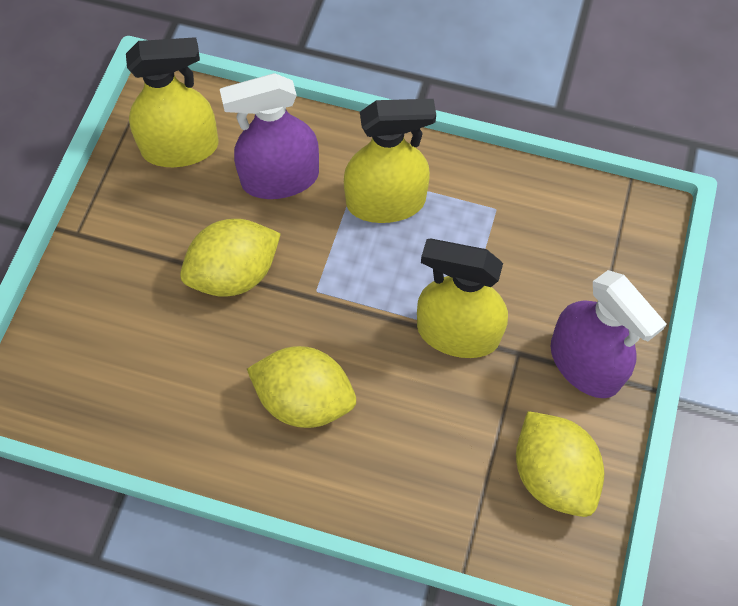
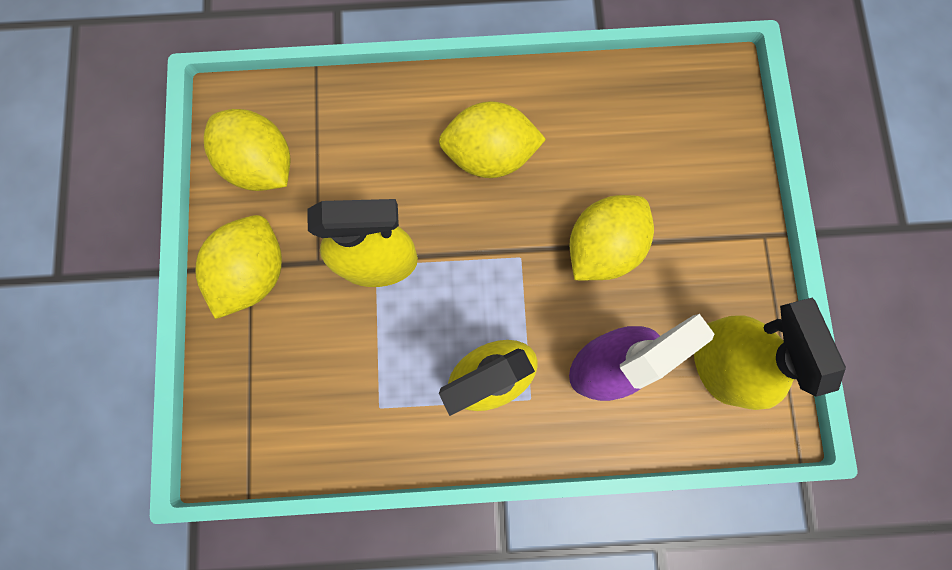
camera: 160 degrees right, 15 degrees up
(180, 147) = (720, 363): yellow spray bottle -> yellow spray bottle turned 105 degrees clockwise
(585, 363) = (255, 272): purple spray bottle -> yellow lemon

